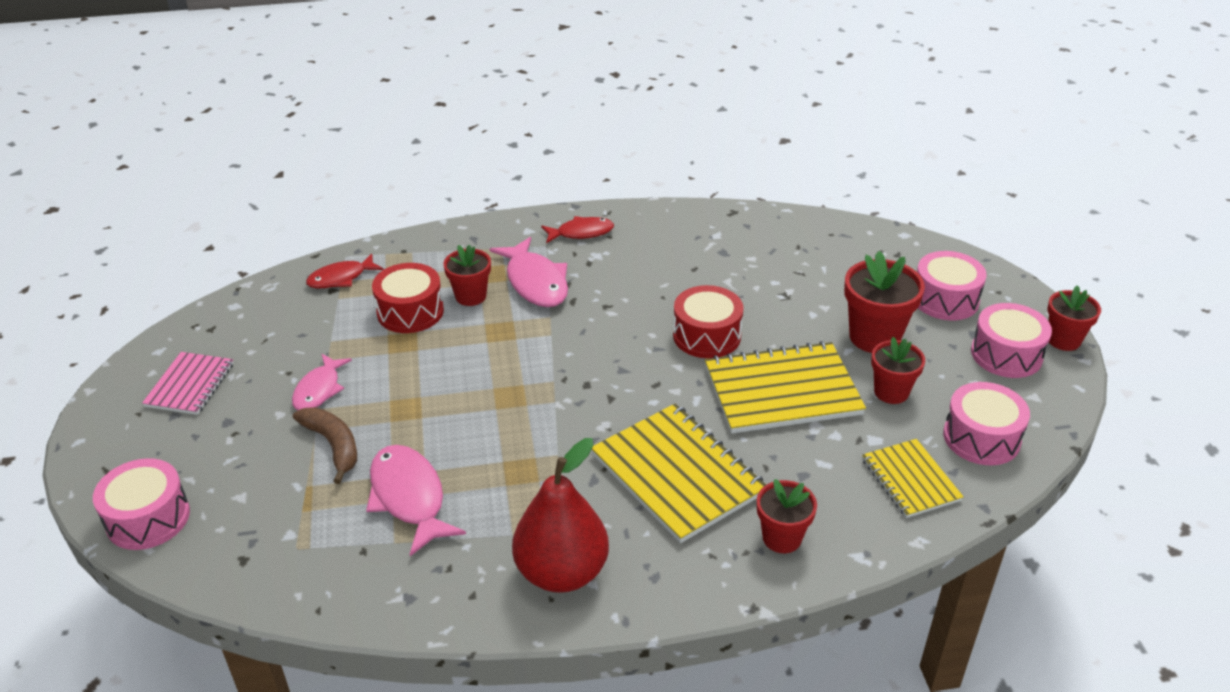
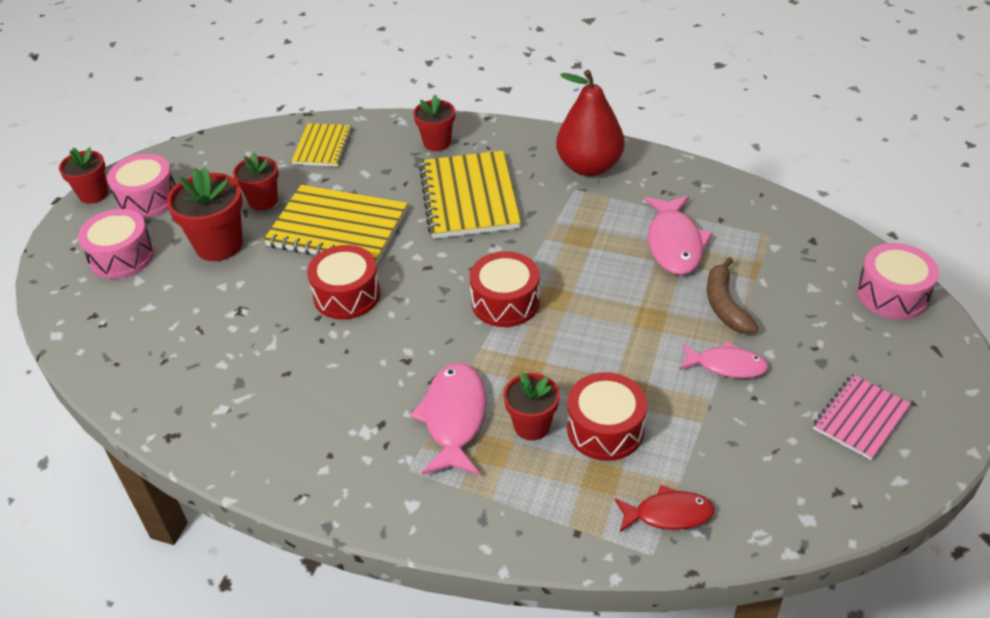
camera: 150 degrees left, 5 degrees up
(319, 390) = (727, 365): pink fish -> pink fish turned 60 degrees clockwise
(555, 377) = (505, 302): none -> red drum
(581, 233) = (355, 474): red fish -> none
(981, 438) = (246, 154): pink drum -> none

